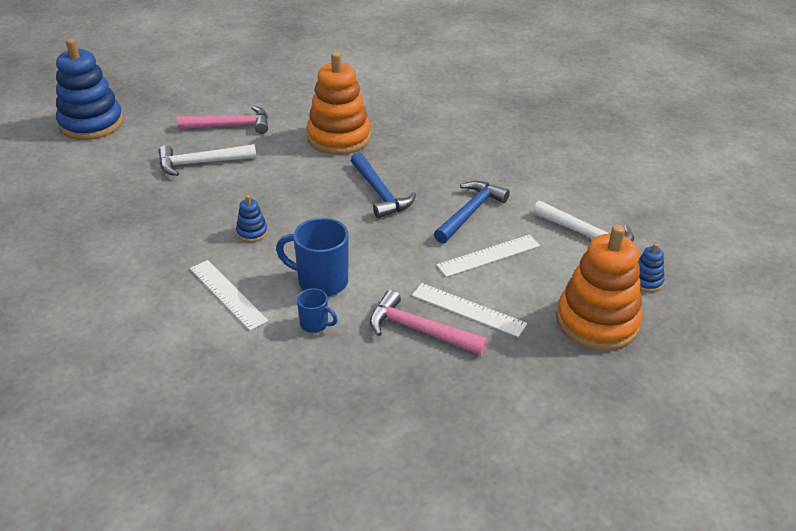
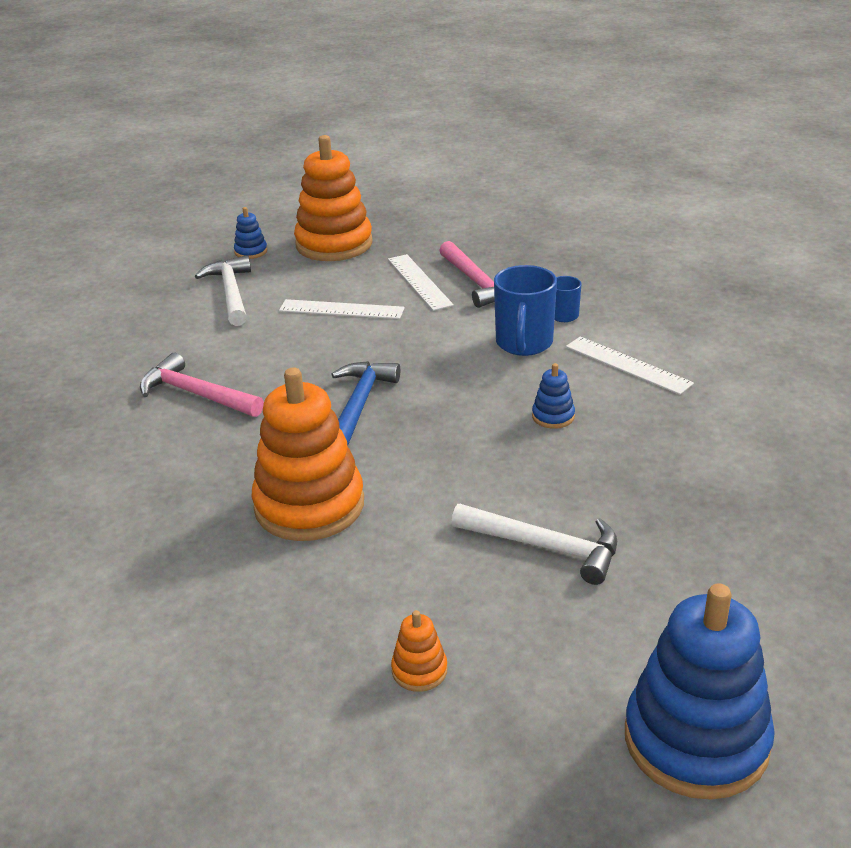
camera: 140 degrees left, 5 degrees down
(220, 105) = (419, 670): none -> orange stacking toy
(228, 294) = (627, 365): white ruler -> white ruler turned 45 degrees counterclockwise
(230, 126) = (442, 607): pink hammer -> pink hammer (196, 394)
(321, 281) = (524, 344): blue mug -> blue mug turned 45 degrees clockwise
(470, 212) = (297, 349): blue hammer -> none

